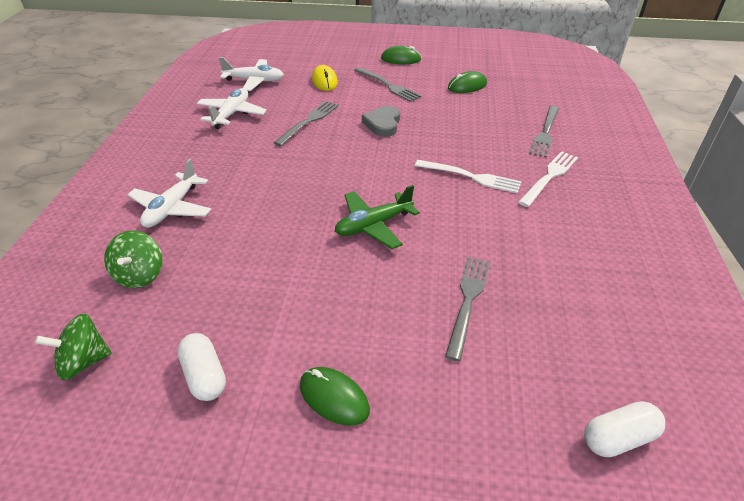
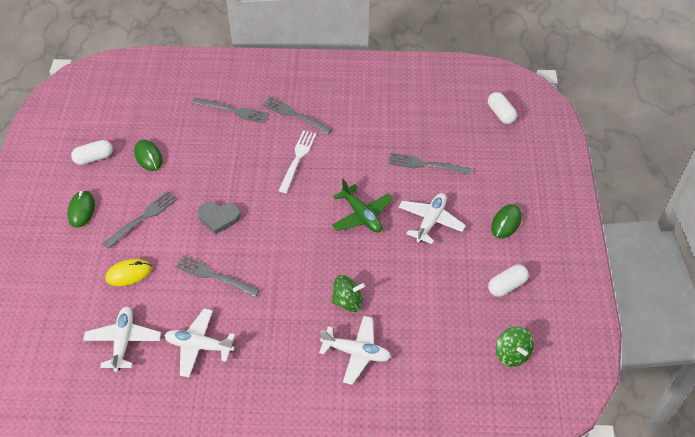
camera: 95 degrees left, 10 degrees up
(140, 275) = (434, 349): green spinning top -> green spinning top (347, 301)
(352, 294) = (430, 221): none -> white plane
(463, 62) = (94, 158): none -> white capsule
(549, 176) = (294, 114): white fork -> grey fork

